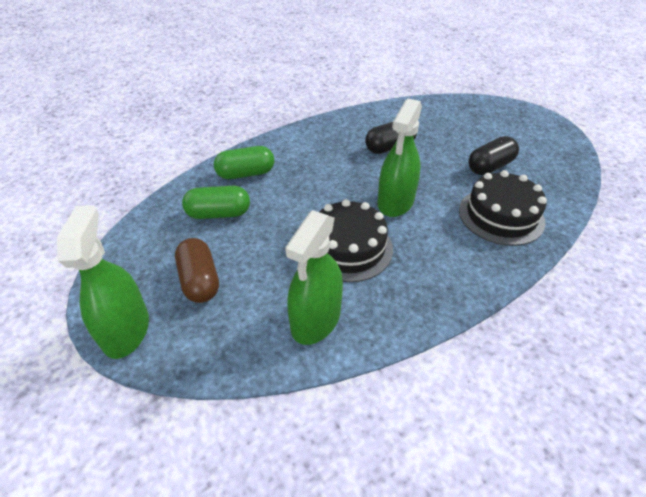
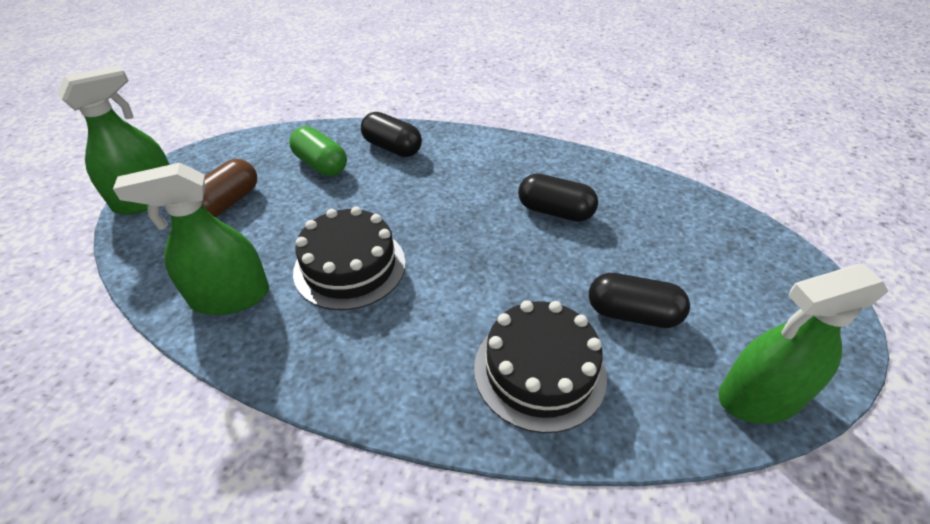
camera: 50 degrees right, 0 degrees up
(246, 173) = (392, 148): green capsule -> black capsule
(395, 202) = (461, 264): green spray bottle -> green spray bottle (759, 397)

